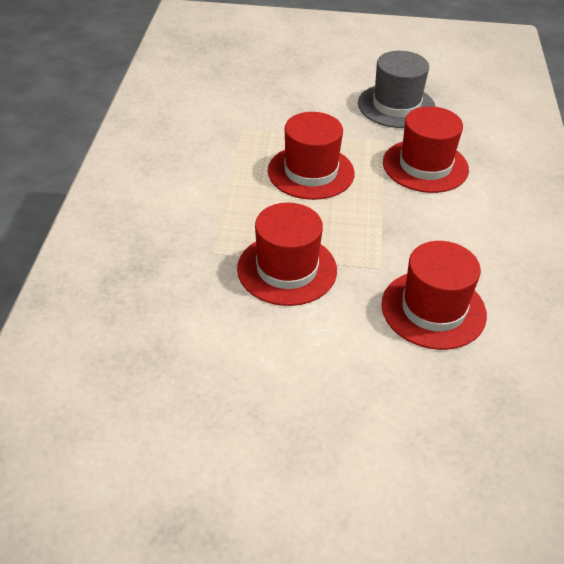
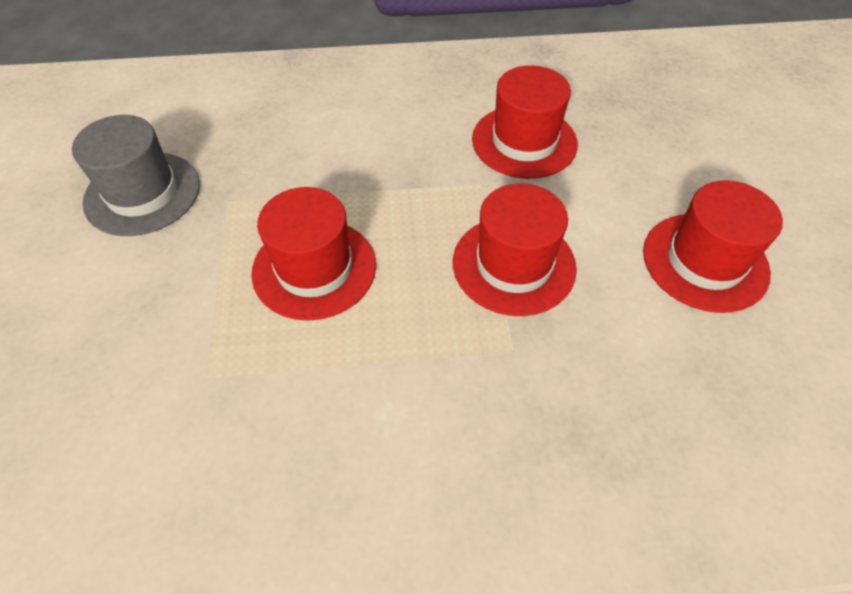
camera: 100 degrees left, 10 degrees up
(425, 166) = (283, 158): red hat -> red hat (705, 262)

